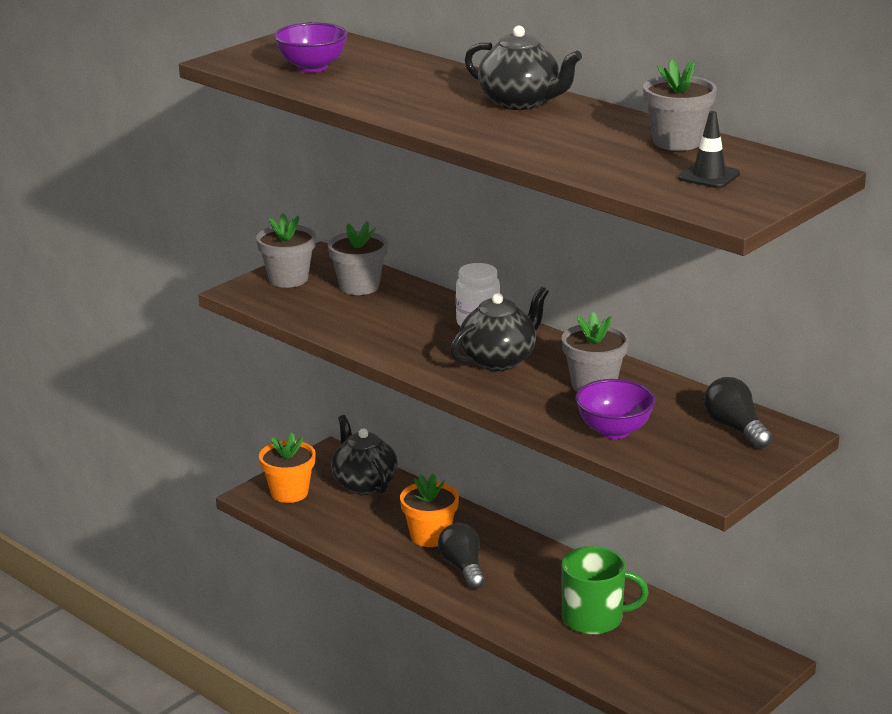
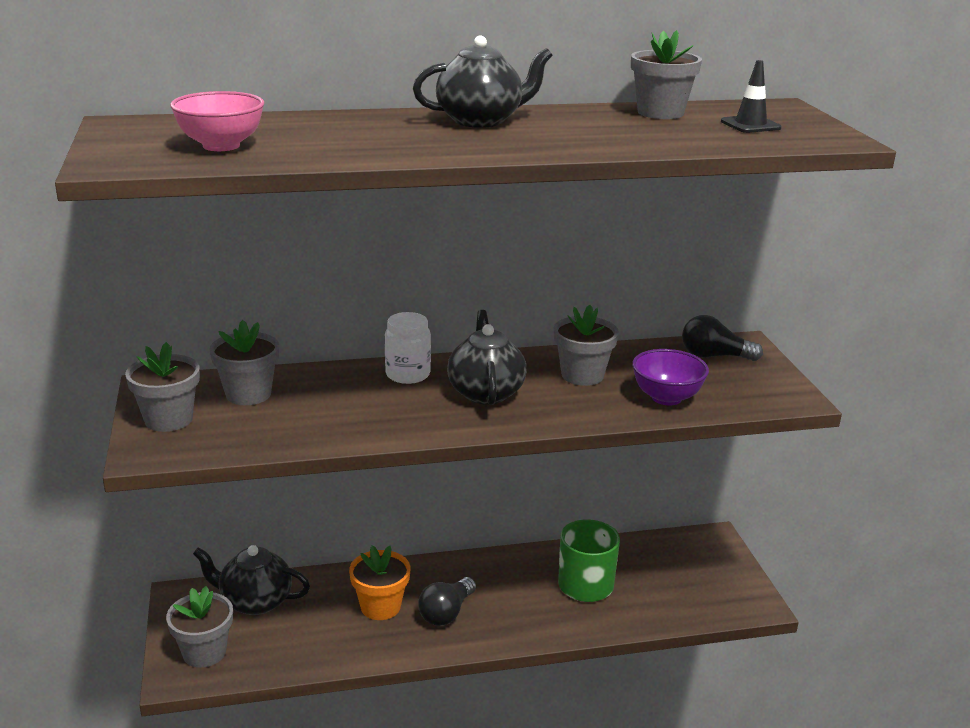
camera: 55 degrees left, 0 degrees up
(289, 493) = (204, 652): orange flower pot -> grey flower pot
(312, 68) = (221, 146): purple bowl -> pink bowl
(463, 568) = (446, 613): black light bulb -> black light bulb turned 75 degrees counterclockwise

